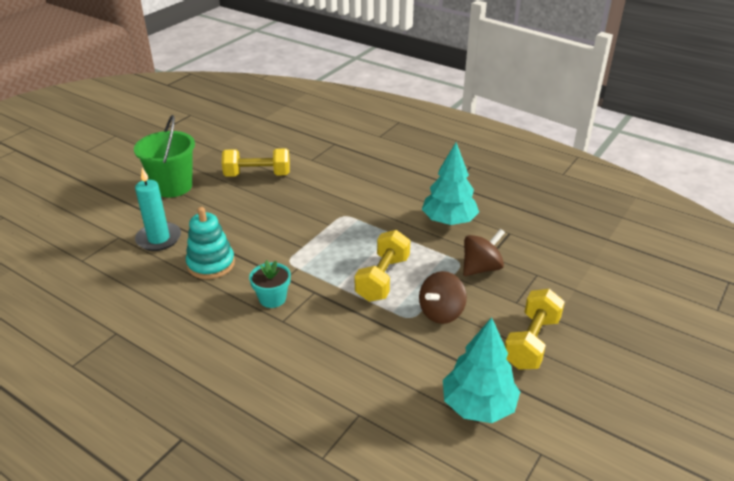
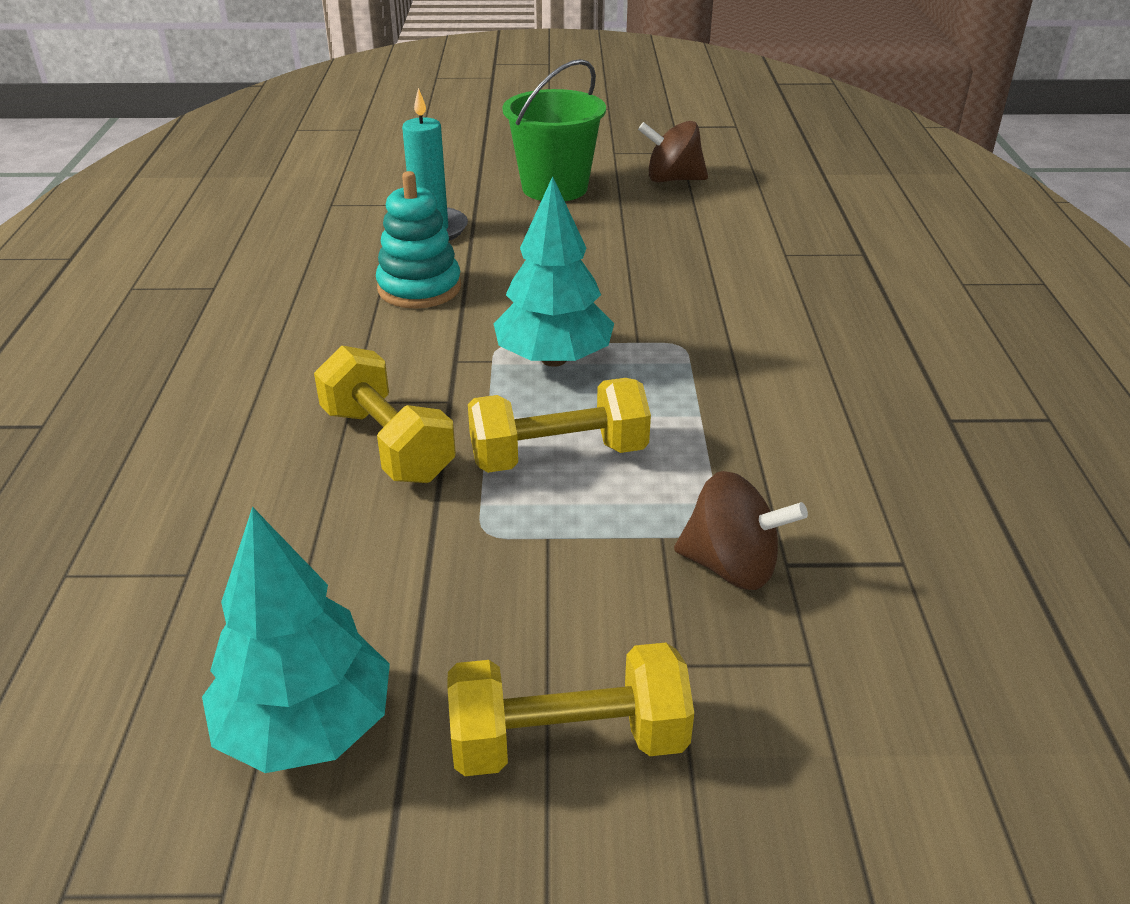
camera: 55 degrees right, 0 degrees up
(257, 175) = (674, 231): yellow dumbbell -> yellow dumbbell (387, 444)
(272, 298) = (394, 370): turquoise flower pot -> none
(441, 312) = (535, 565): brown spinning top -> brown spinning top (672, 179)
(449, 221) = (826, 464): turquoise tree -> turquoise tree (553, 359)

